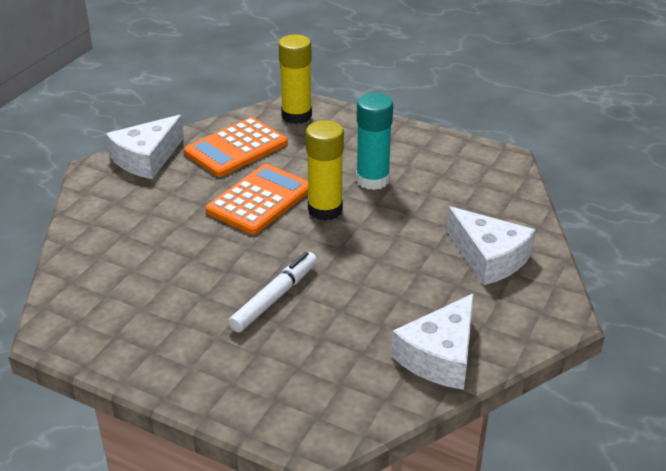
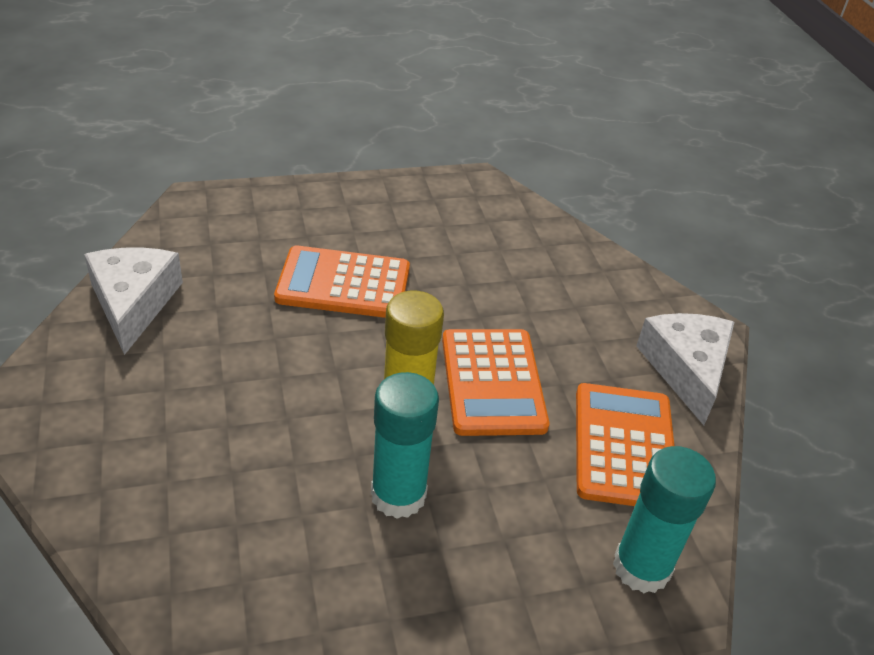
camera: 135 degrees right, 5 degrees up
(275, 297) = (343, 284): white marker -> orange calculator
(296, 116) = (641, 567): yellow glue stick -> turquoise glue stick
(489, 257) = (146, 447): white cheese -> none

